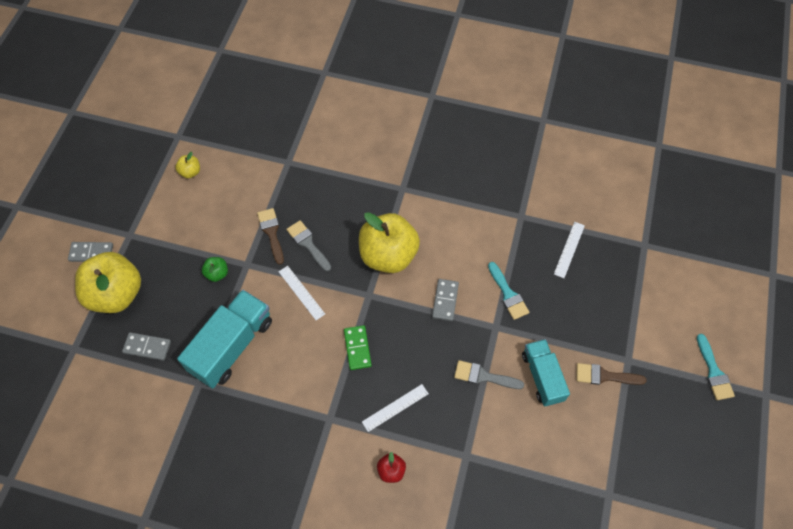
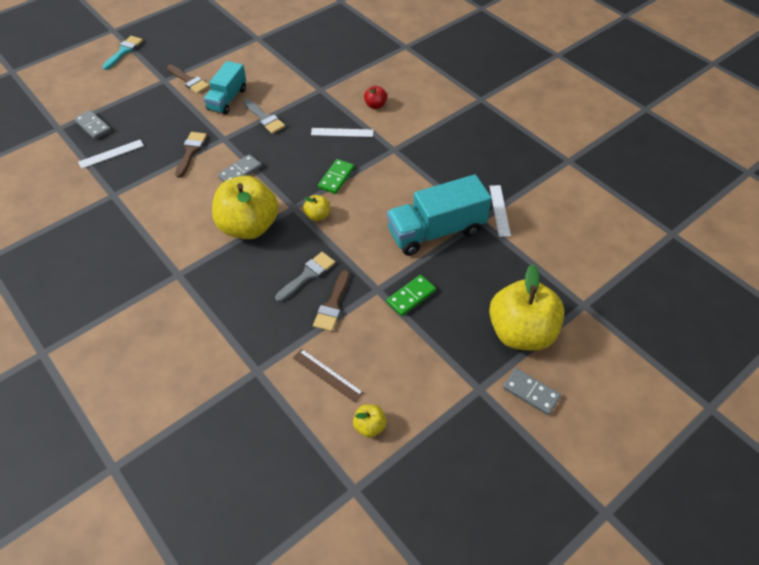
camera: 145 degrees left, 10 degrees down
(147, 347) = (512, 269): grey domino -> grey domino (93, 126)
(217, 273) = (411, 296): green apple -> green domino
(239, 185) = (327, 375): none -> brown ruler
(301, 292) = (347, 239): white ruler -> white ruler (499, 210)
(308, 244) = (308, 275): grey brush -> grey brush turned 135 degrees counterclockwise
(342, 299) = (317, 215): none -> yellow apple
(508, 294) = (191, 151): turquoise brush -> brown brush

